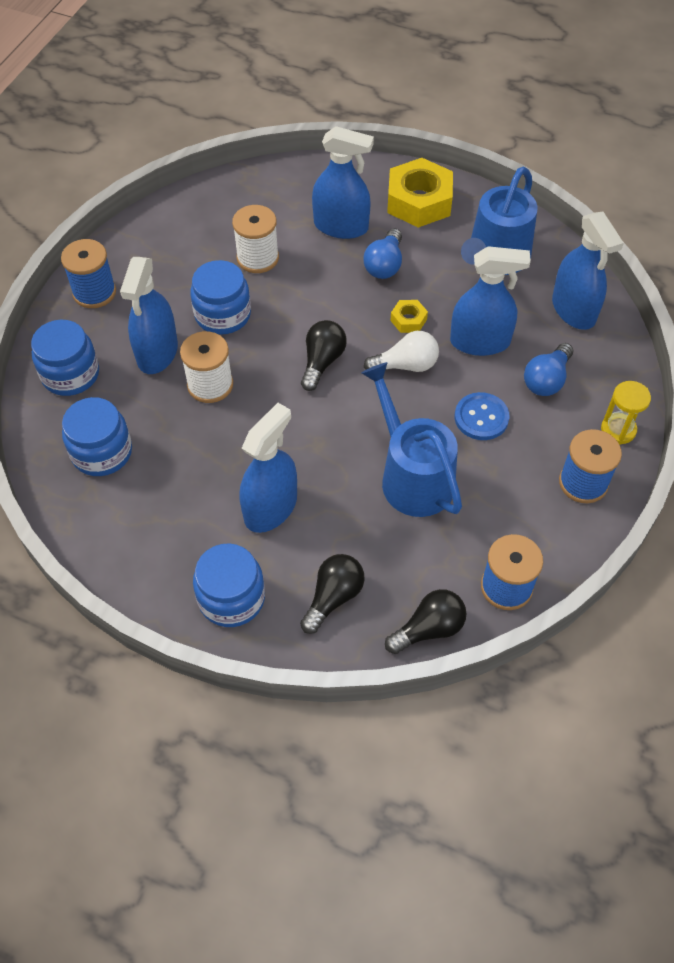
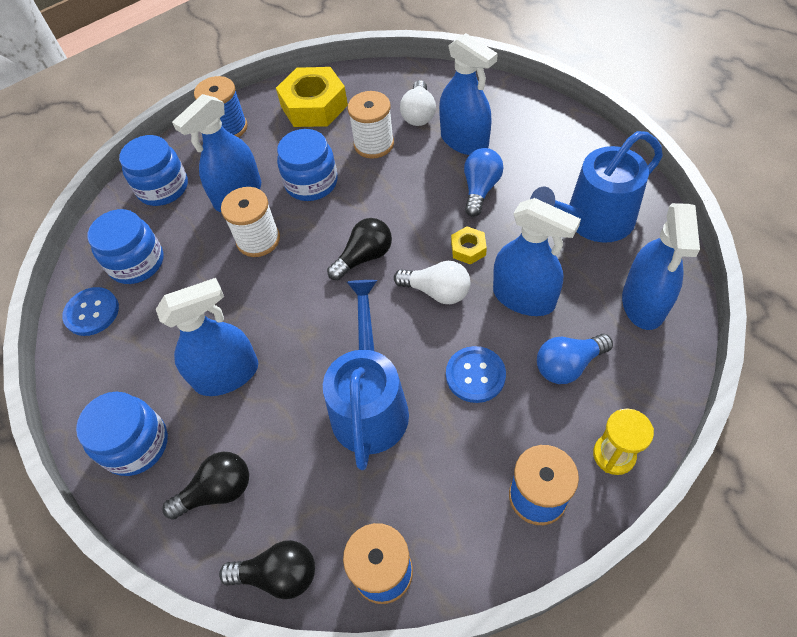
camera: 35 degrees right, 0 degrees up
(93, 514) = (92, 312): none -> blue button
(281, 215) = (419, 114): none -> white light bulb
(384, 265) = (480, 189): blue light bulb -> blue light bulb turned 150 degrees clockwise
(419, 201) = (551, 141): yellow nut -> yellow nut (314, 106)

